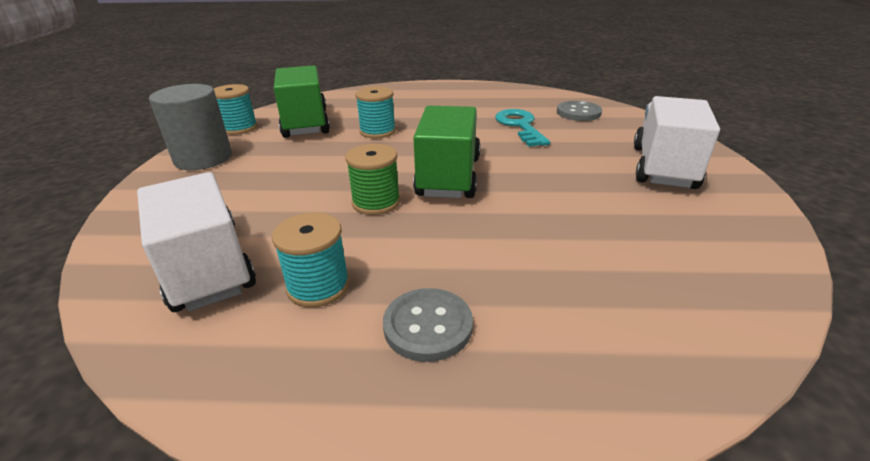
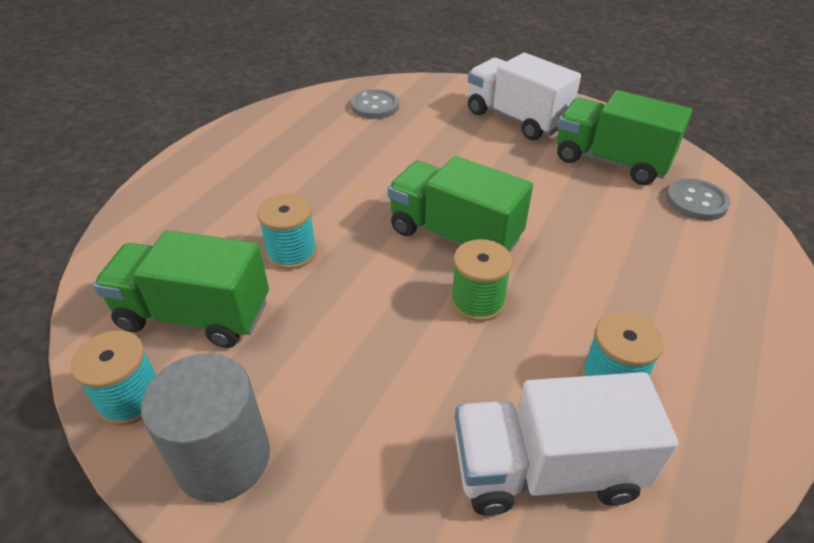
camera: 65 degrees left, 10 degrees up
(428, 326) = (684, 322): grey button -> grey button (696, 201)
(520, 126) = (374, 150): turquoise key -> none
(673, 233) = (610, 161): none -> green truck

